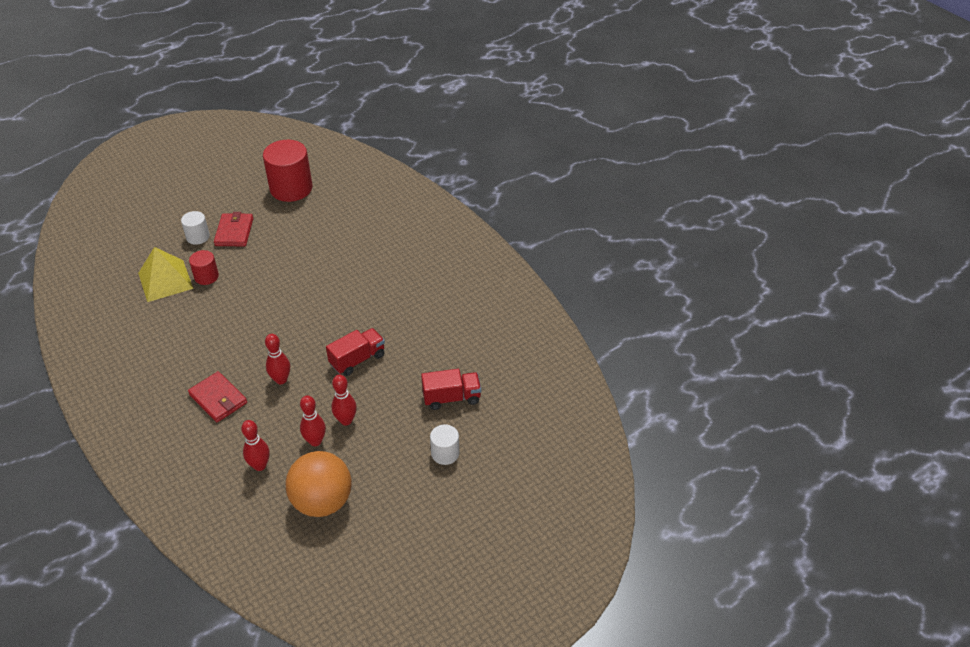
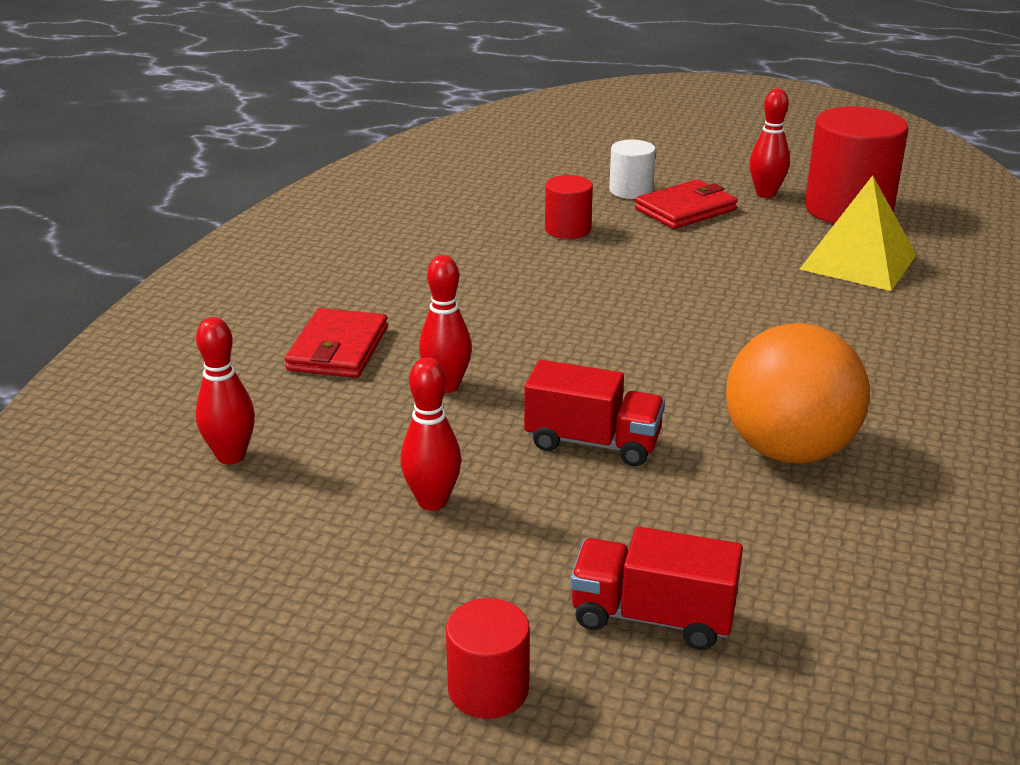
camera: 55 degrees right, 15 degrees down
(165, 280) = (515, 206): yellow pyramid -> yellow pyramid (858, 262)
(315, 441) = (345, 490): red bowling pin -> red bowling pin (766, 194)
(322, 501) = (203, 571): orange ball -> orange ball (788, 450)
(445, 453) = (488, 689): white cylinder -> red cylinder
(451, 398) = (652, 617): red truck -> red truck turned 150 degrees clockwise

